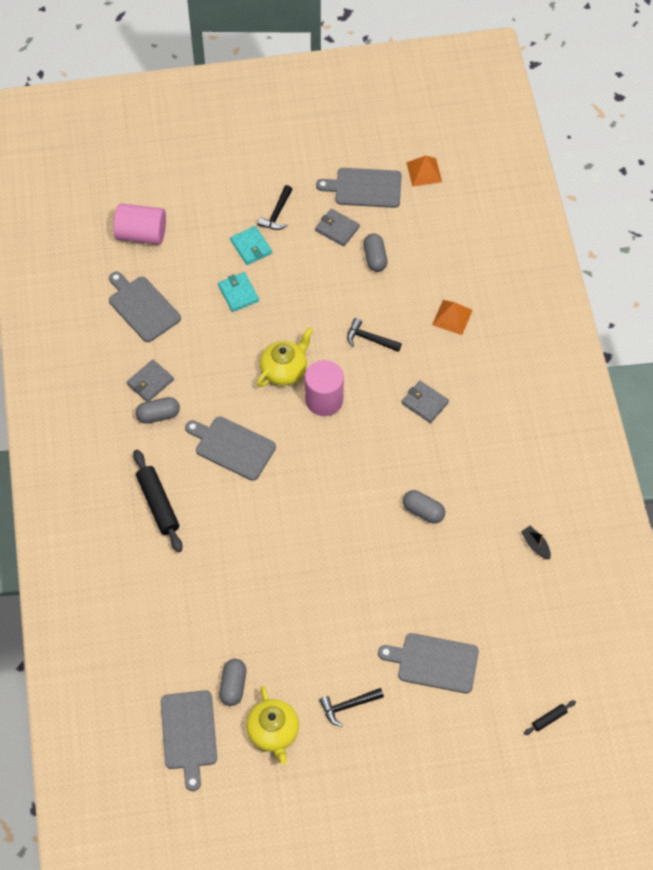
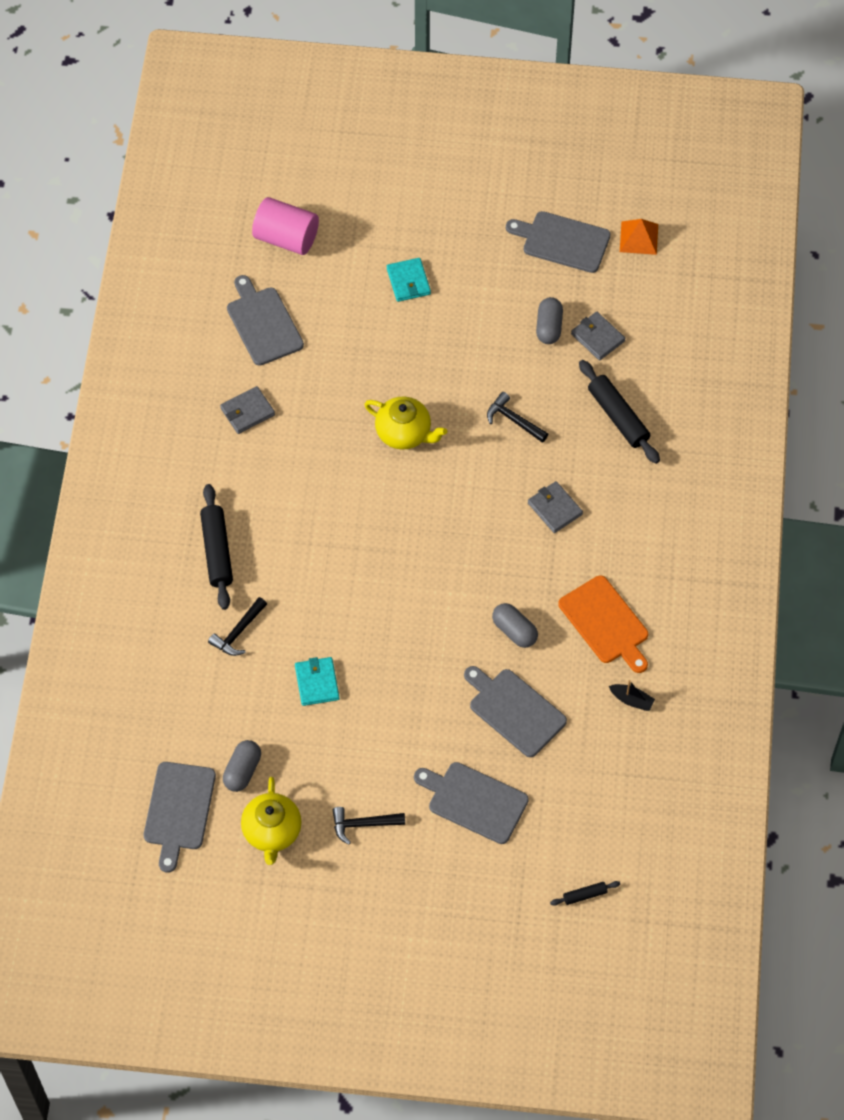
camera: 15 degrees right, 0 degrees up
(158, 415) = (246, 451): grey capsule -> none
(232, 447) = (319, 507): grey cutting board -> grey cutting board (514, 710)
(238, 293) = (378, 332): turquoise wallet -> turquoise wallet (317, 683)
(277, 214) = (450, 249): black hammer -> black hammer (238, 632)
(284, 370) = (404, 433): yellow teapot -> yellow teapot turned 60 degrees clockwise
(324, 400) = (439, 478): pink cylinder -> none
(337, 229) = (515, 283): grey wallet -> grey wallet (597, 337)
(452, 317) = (618, 417): orange pyramid -> black rolling pin
(495, 486) = (606, 623): none -> orange cutting board
(535, 545) = (631, 700): black boat -> black boat turned 135 degrees clockwise

